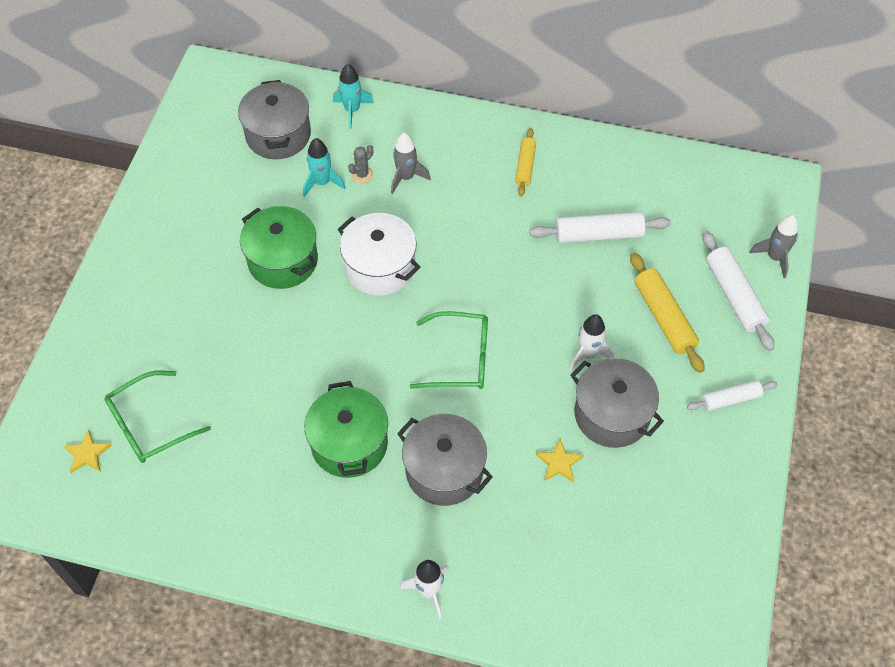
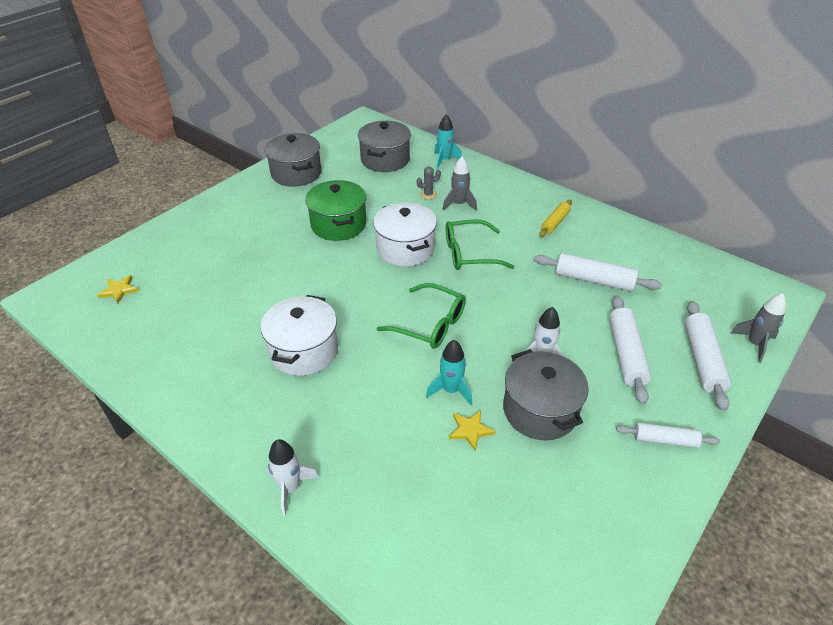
camera: 25 degrees right, 15 degrees down
(149, 425) = (173, 288): green glasses -> green glasses (469, 253)
(322, 183) = (397, 191): turquoise rocket -> turquoise rocket (451, 390)
(349, 443) = (304, 351): green pot -> white pot
(444, 471) = (366, 398): grey pot -> grey pot (296, 173)
(664, 317) = (626, 354): yellow rolling pin -> white rolling pin

